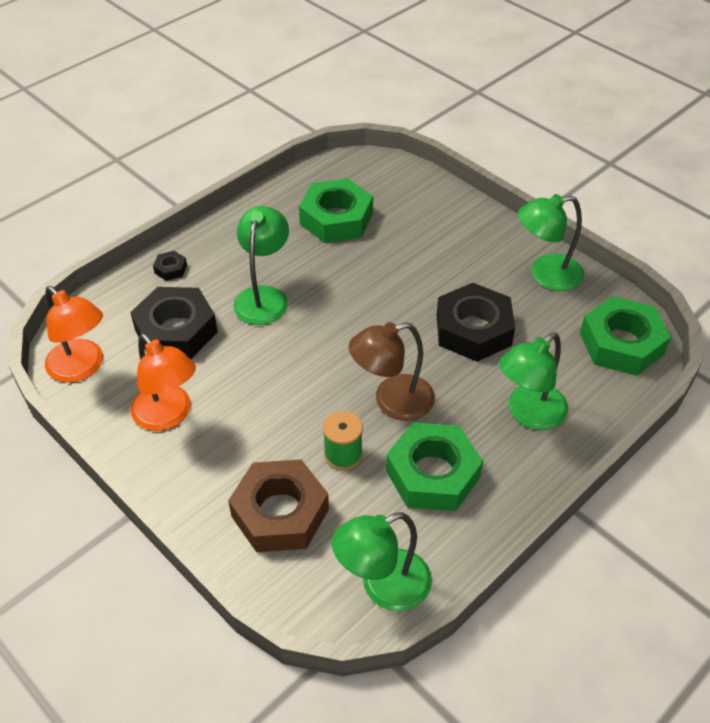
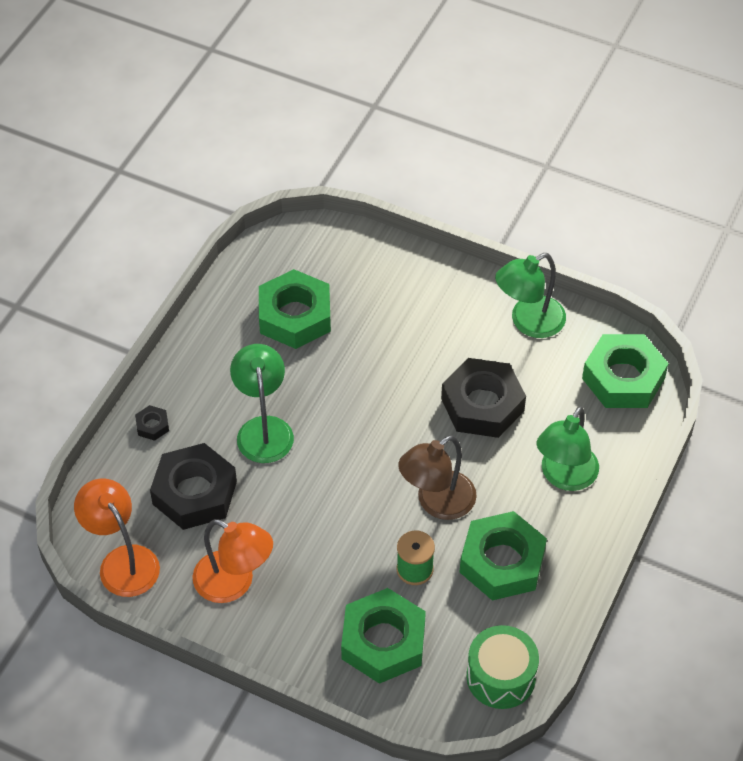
camera: 20 degrees left, 5 degrees up
(82, 368) = (122, 561): orange lamp -> orange lamp turned 150 degrees counterclockwise
(280, 513) = (383, 642): brown nut -> green nut
(383, 586) = (501, 677): green lamp -> green drum

